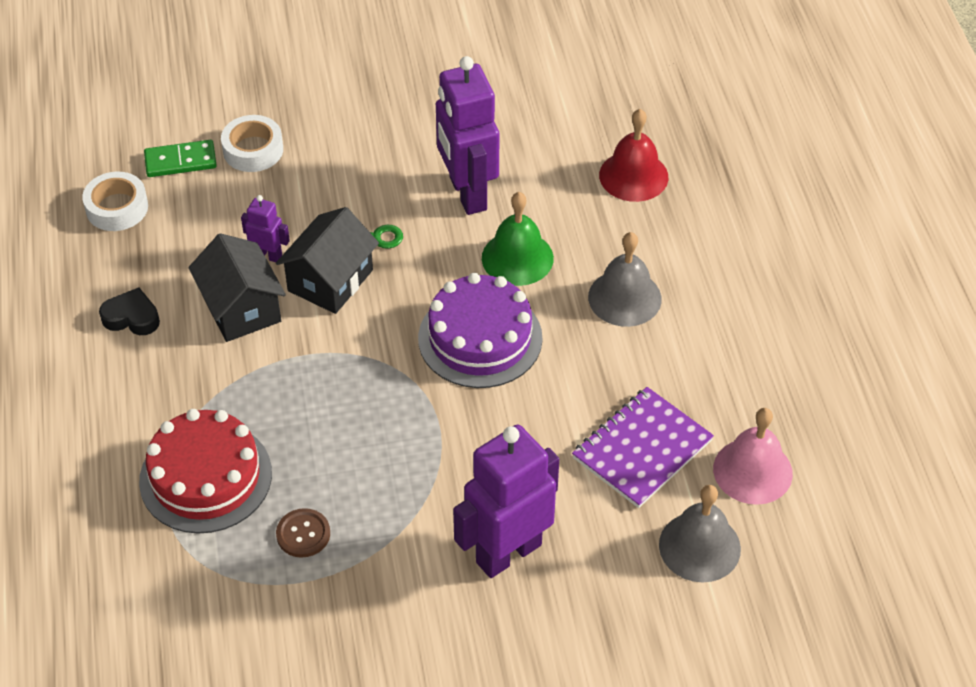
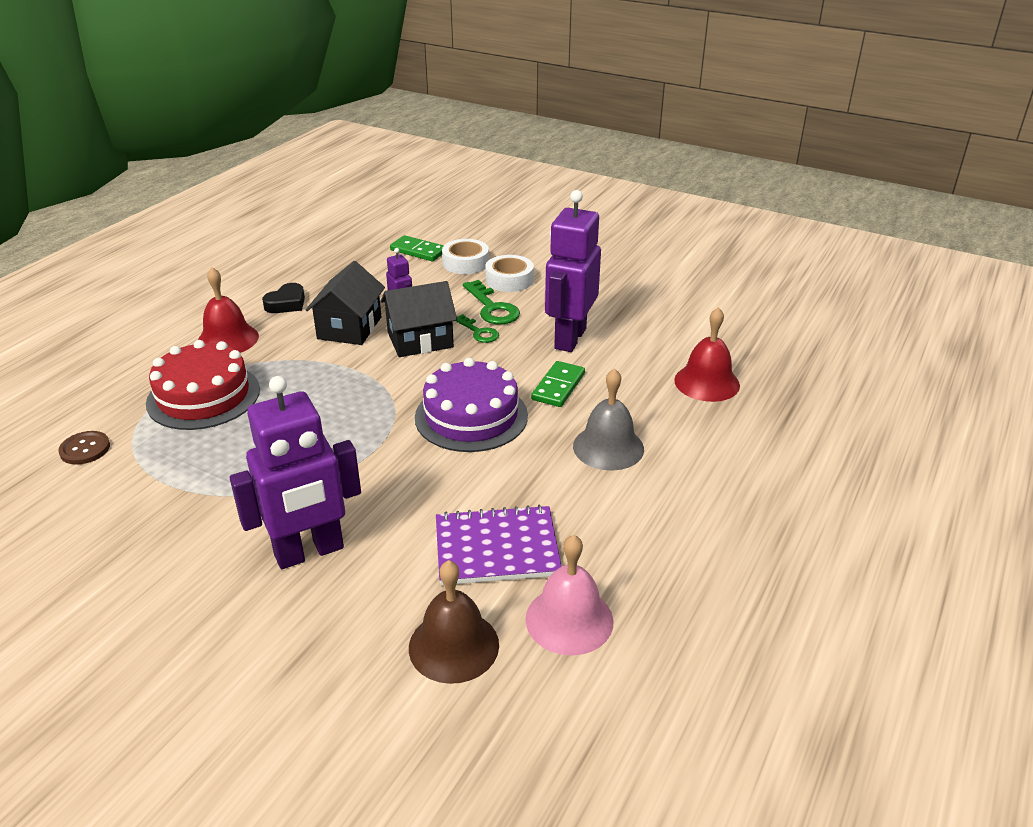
camera: 40 degrees right, 15 degrees down
(117, 208) = (354, 255): white tape -> white tape (509, 280)
(132, 317) = (286, 303): black heart -> black heart turned 75 degrees clockwise
(133, 400) = (227, 339): none -> red bell
(303, 534) = (206, 458): brown button -> brown button (85, 449)
(352, 197) = (492, 308): none -> green key
(508, 553) = (309, 552): purple robot -> purple robot turned 150 degrees clockwise
(517, 258) = (558, 386): green bell -> green domino
(699, 546) = (453, 646): grey bell -> brown bell

